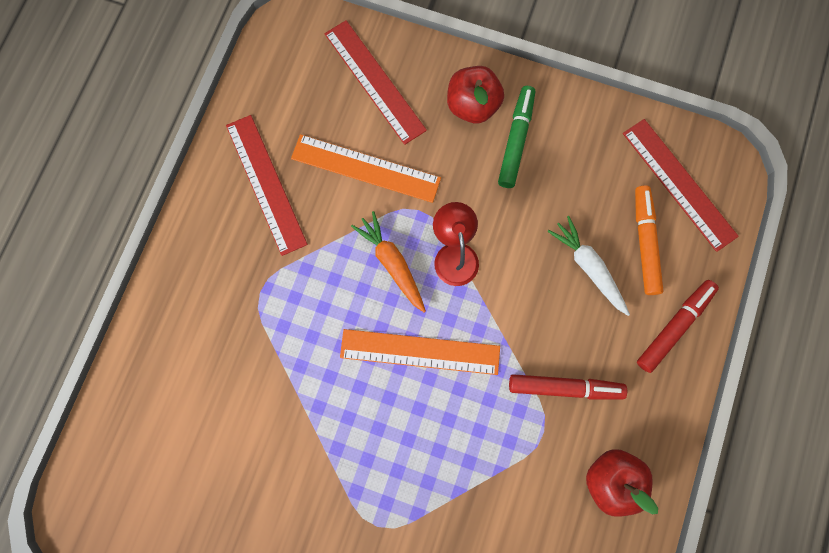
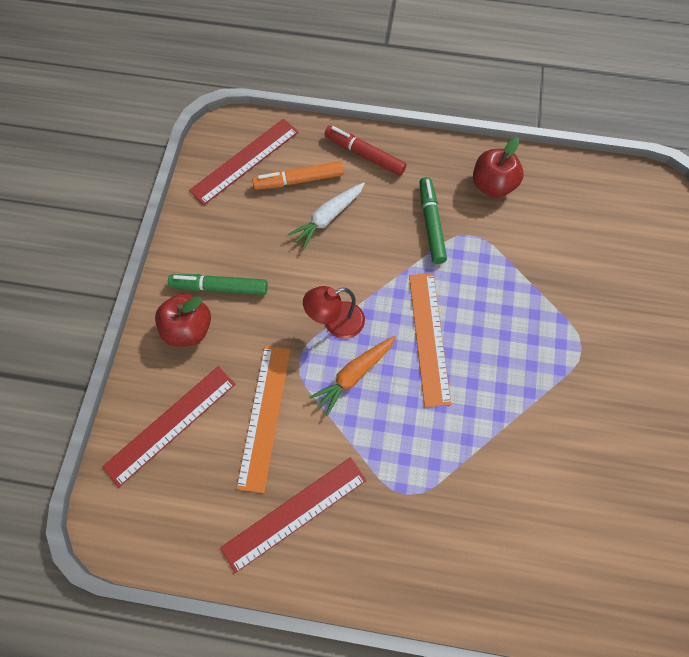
camera: 100 degrees left, 10 degrees down
(564, 387) = (431, 224): red marker -> green marker

